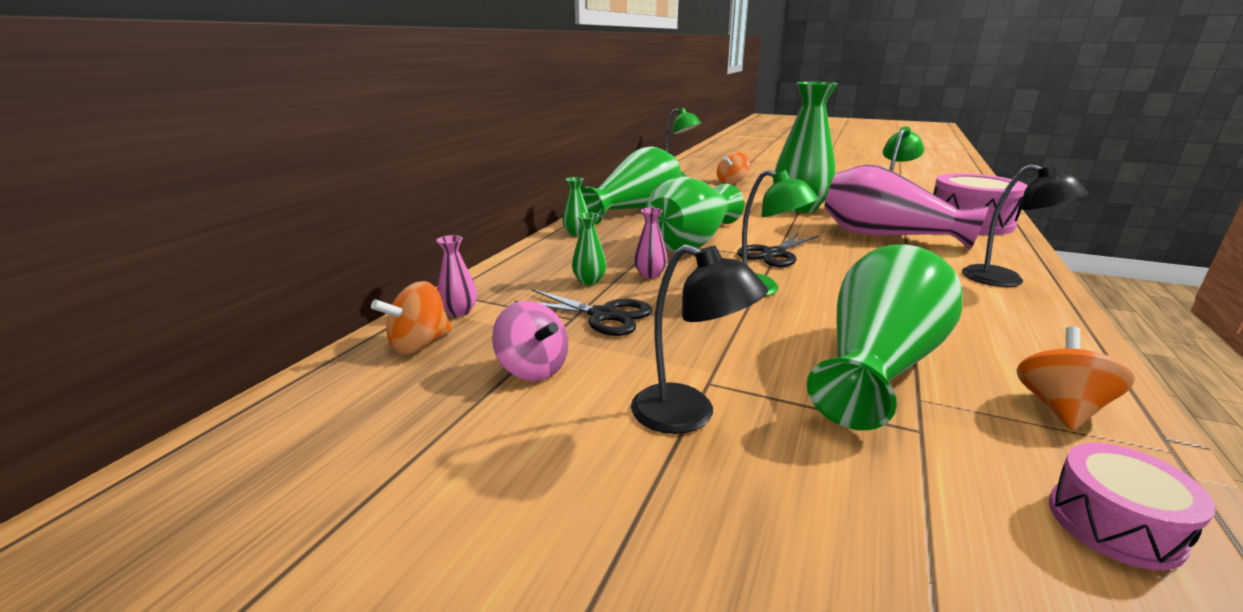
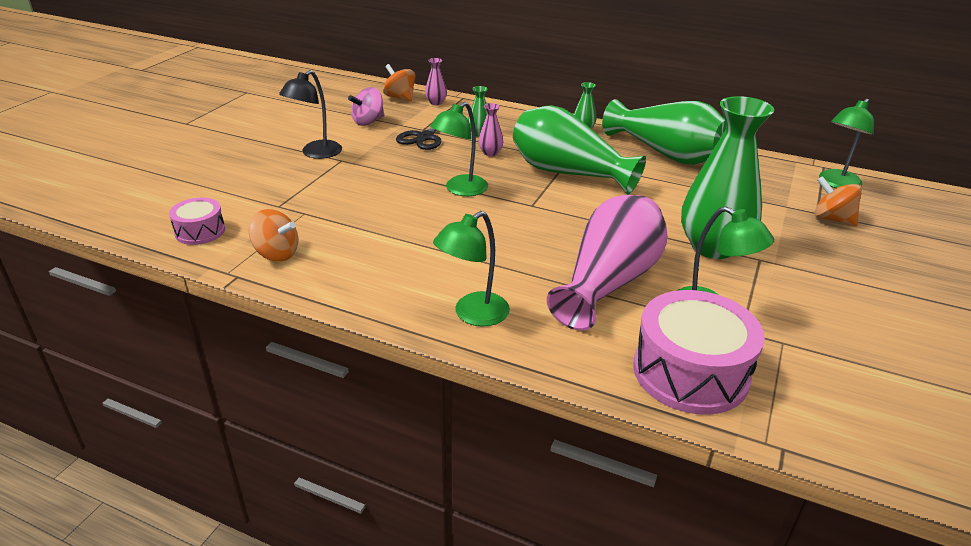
camera: 90 degrees right, 10 degrees up
(774, 254) = (540, 206): black scissors -> none
(877, 365) = (342, 209): green vase -> none
(1005, 280) = (473, 315): black lamp -> green lamp

